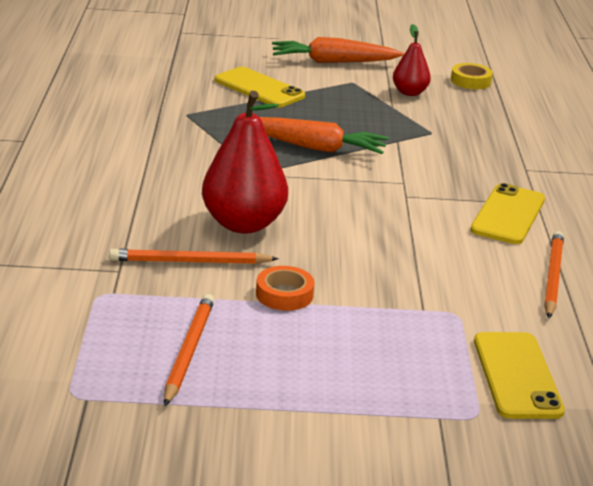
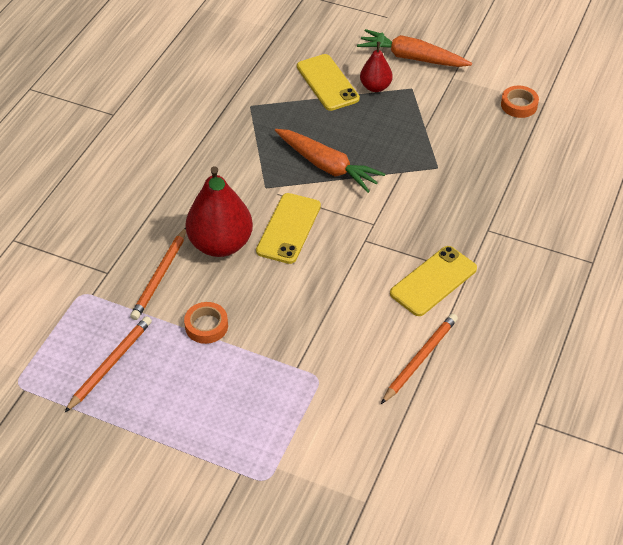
camera: 25 degrees right, 20 degrees up
(190, 261) = (160, 275): orange pencil -> orange pencil turned 90 degrees counterclockwise
(409, 92) = (452, 111): red pear -> red pear (375, 87)
(470, 81) = (519, 105): yellow tape -> orange tape
(517, 375) = (321, 451): yellow phone -> yellow phone (289, 228)

